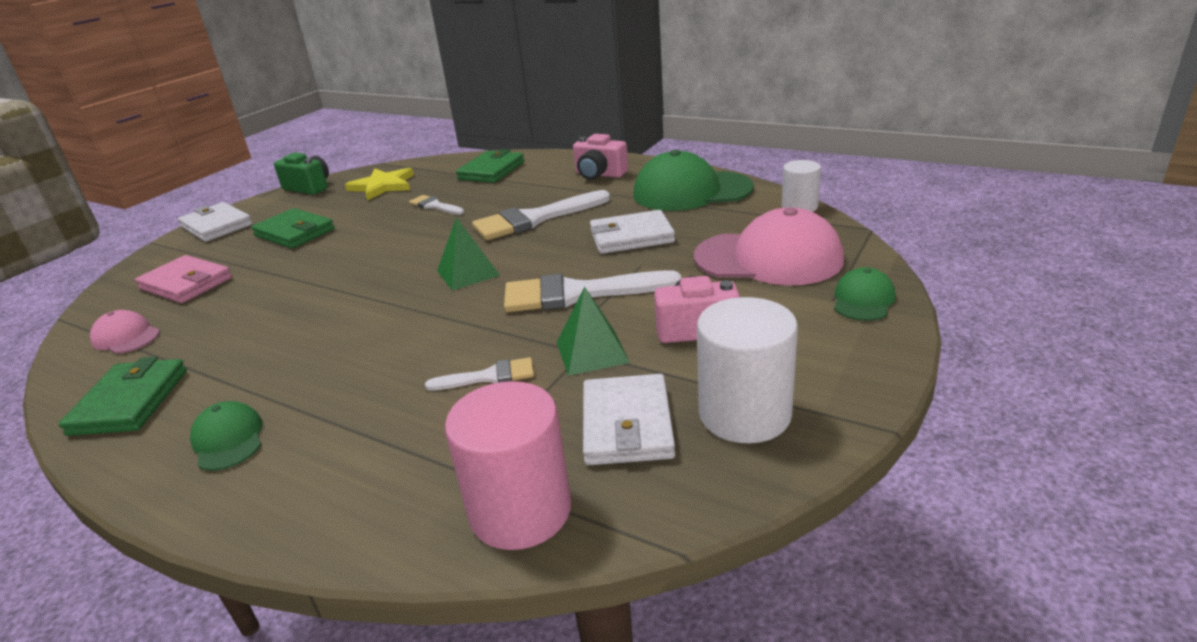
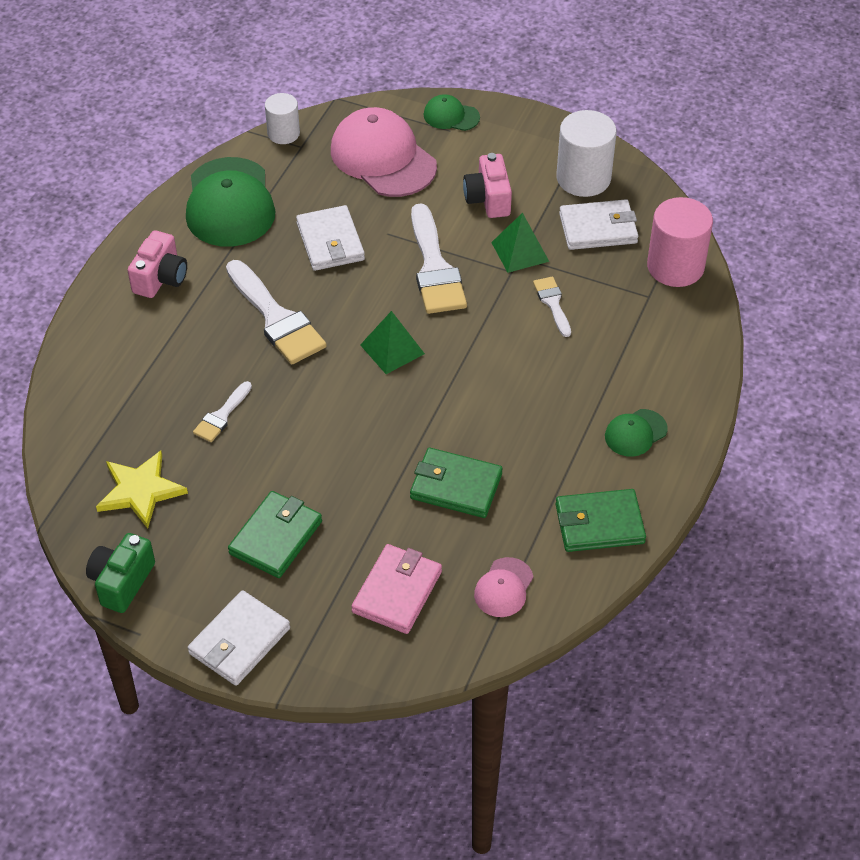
camera: 100 degrees left, 20 degrees up
(491, 171) = (116, 383): green wallet -> green wallet (456, 486)
(768, 258) = (383, 158): pink cap -> pink cap turned 45 degrees counterclockwise

